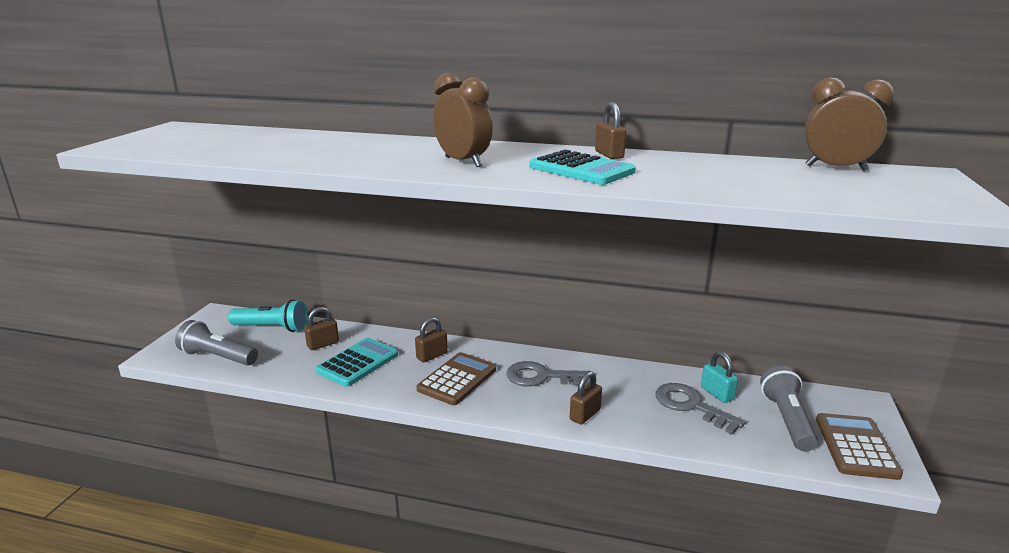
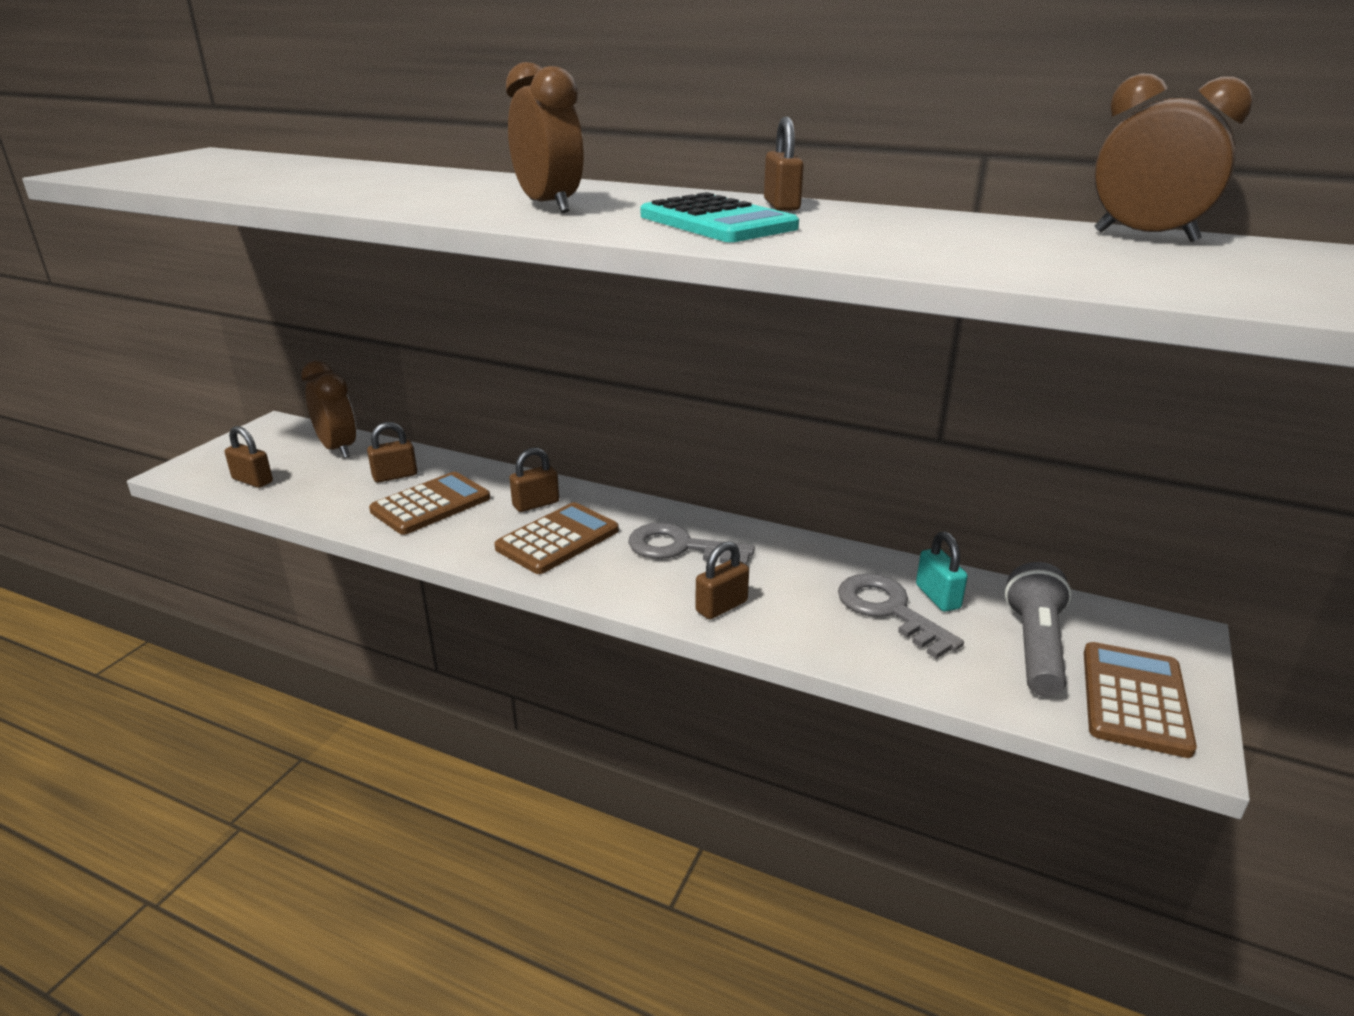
camera: 10 degrees right, 5 degrees up
(218, 357) = (252, 481): grey flashlight -> brown padlock
(272, 328) = (338, 449): turquoise flashlight -> brown clock
(358, 363) = (431, 504): turquoise calculator -> brown calculator

